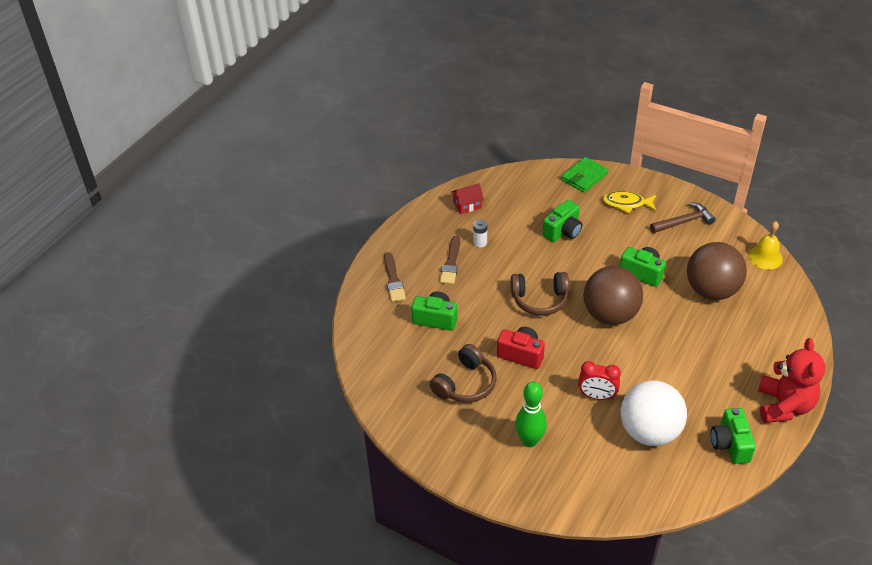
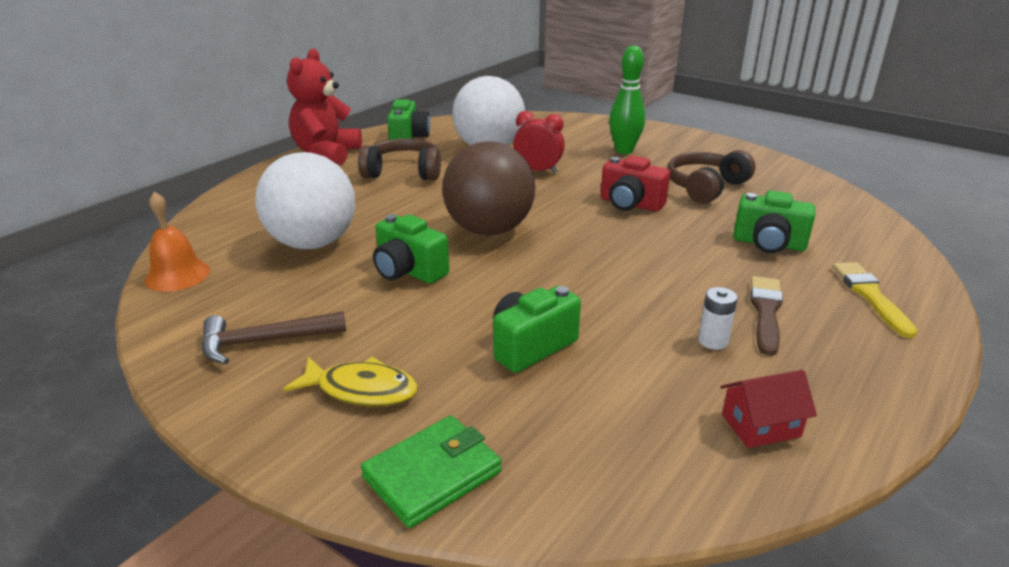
camera: 175 degrees left, 15 degrees down
(393, 280) = (870, 296): brown brush -> yellow brush
(540, 300) = (596, 252): brown headphones -> brown headphones (403, 172)
(711, 290) = (313, 243): brown ball -> white ball
(765, 257) = (177, 275): yellow bell -> orange bell

